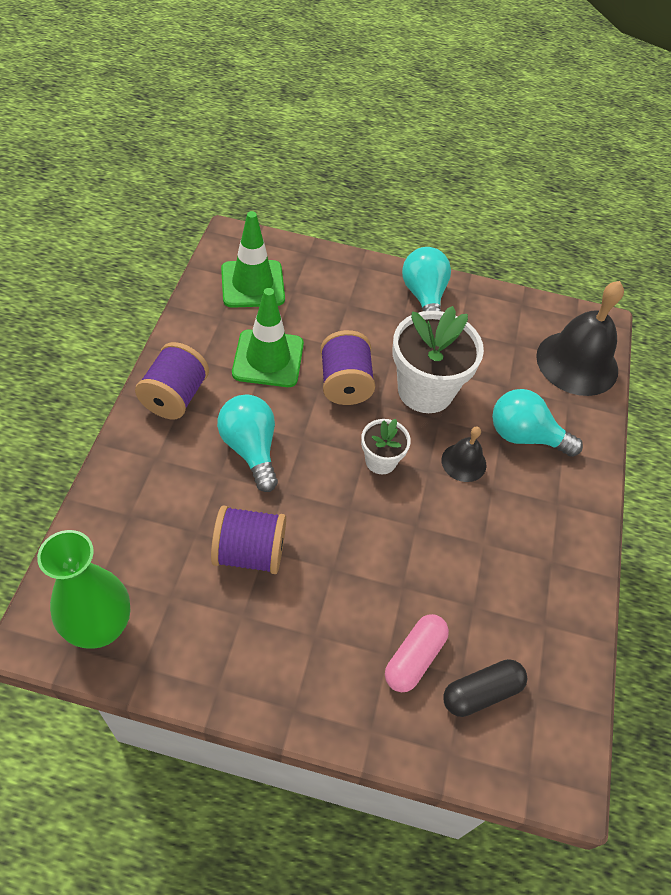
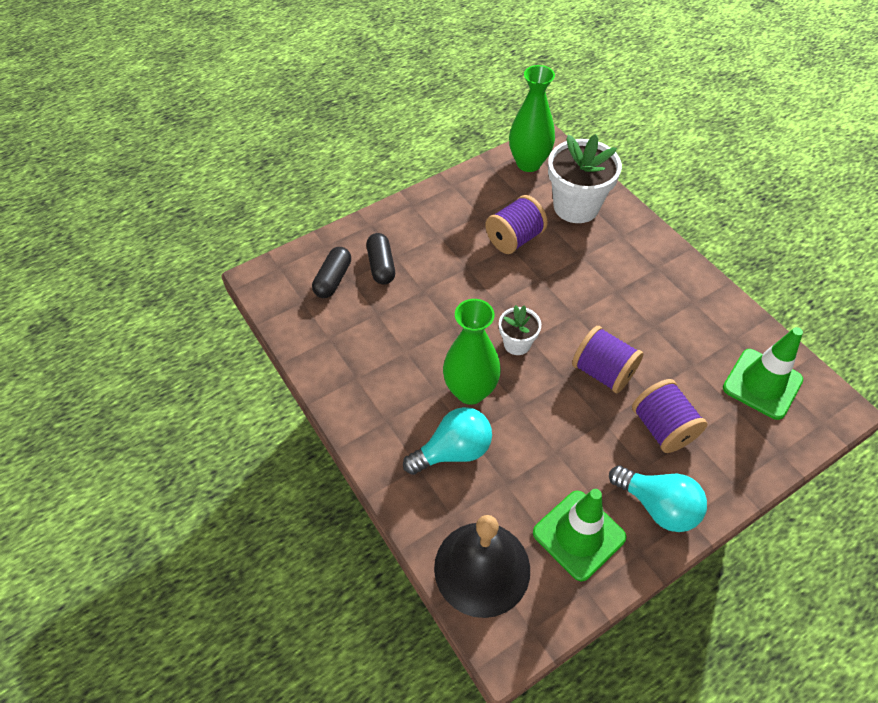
camera: 140 degrees right, 0 degrees up
(175, 396) = (668, 270): purple spool -> purple spool (662, 428)
(250, 449) = (589, 282): turquoise light bulb -> none
(268, 359) = (666, 341): green traffic cone -> green traffic cone (579, 535)
(414, 658) = (381, 266): pink capsule -> black capsule
(425, 390) = (553, 419): white flower pot -> white flower pot (576, 206)
(463, 462) = (470, 391): black bell -> green vase

